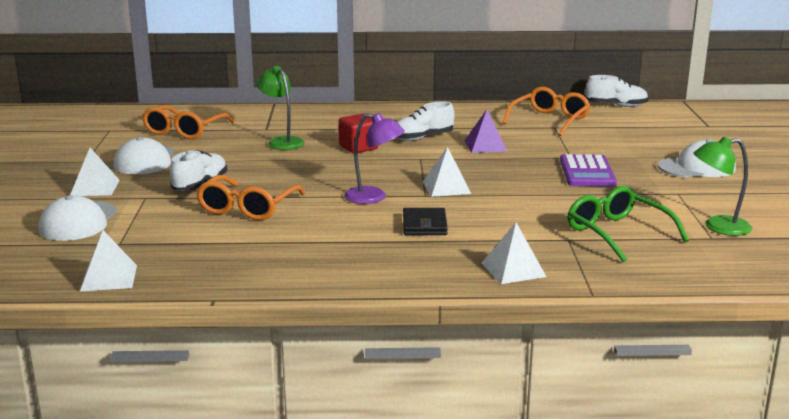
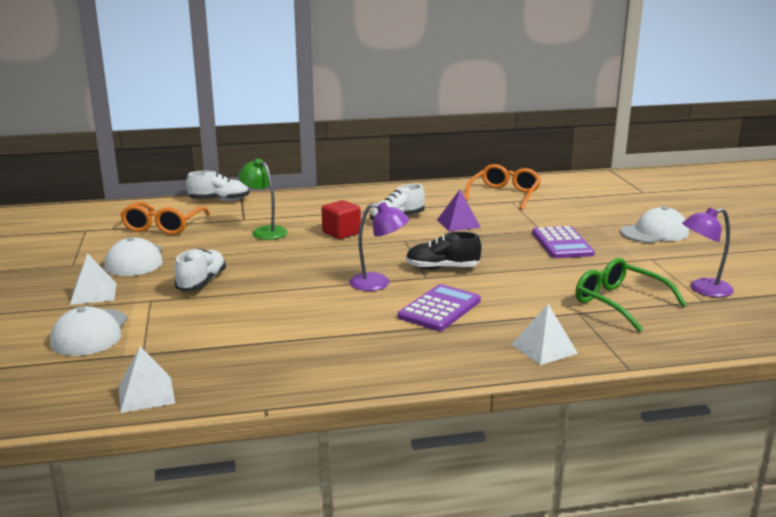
camera: 10 degrees left, 0 degrees up
(247, 208) = (259, 304): orange glasses -> none
(424, 225) = (439, 309): black wallet -> purple calculator
(446, 187) = (442, 268): white pyramid -> black shoe
(616, 106) = (555, 177): white shoe -> white shoe (219, 200)
(718, 227) = (703, 289): green lamp -> purple lamp

